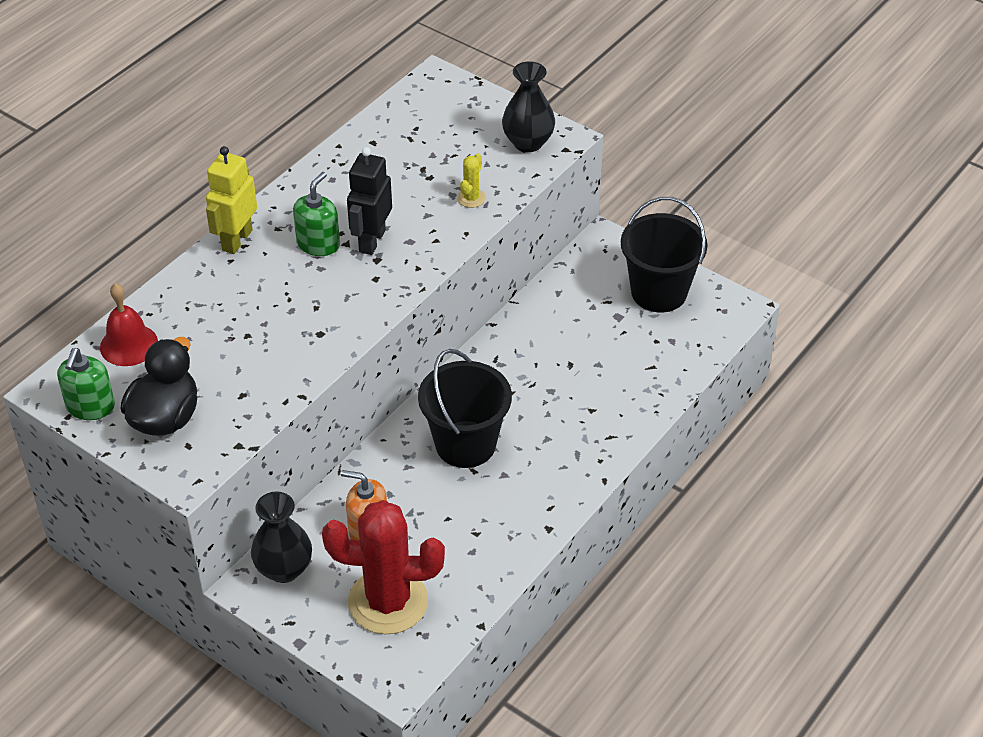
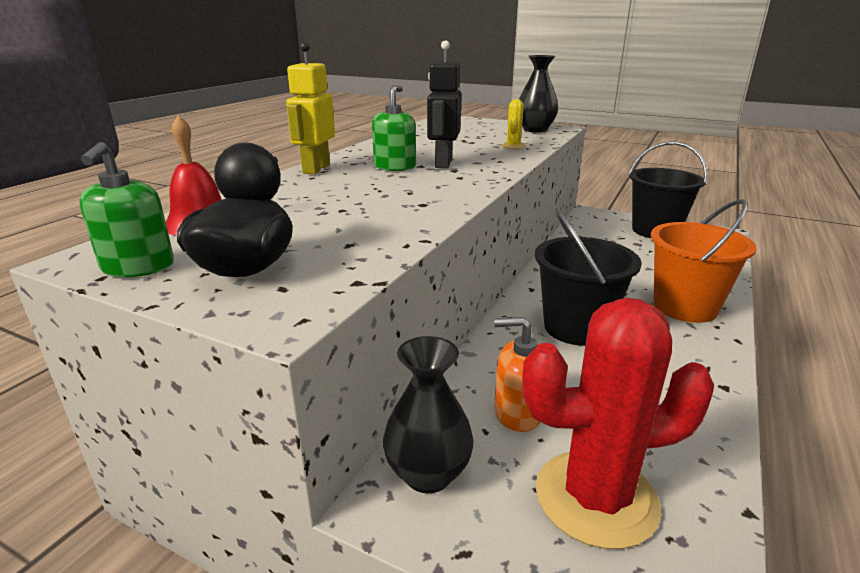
camera: 10 degrees left, 20 degrees down
(589, 430) = (685, 307): none -> orange bucket

